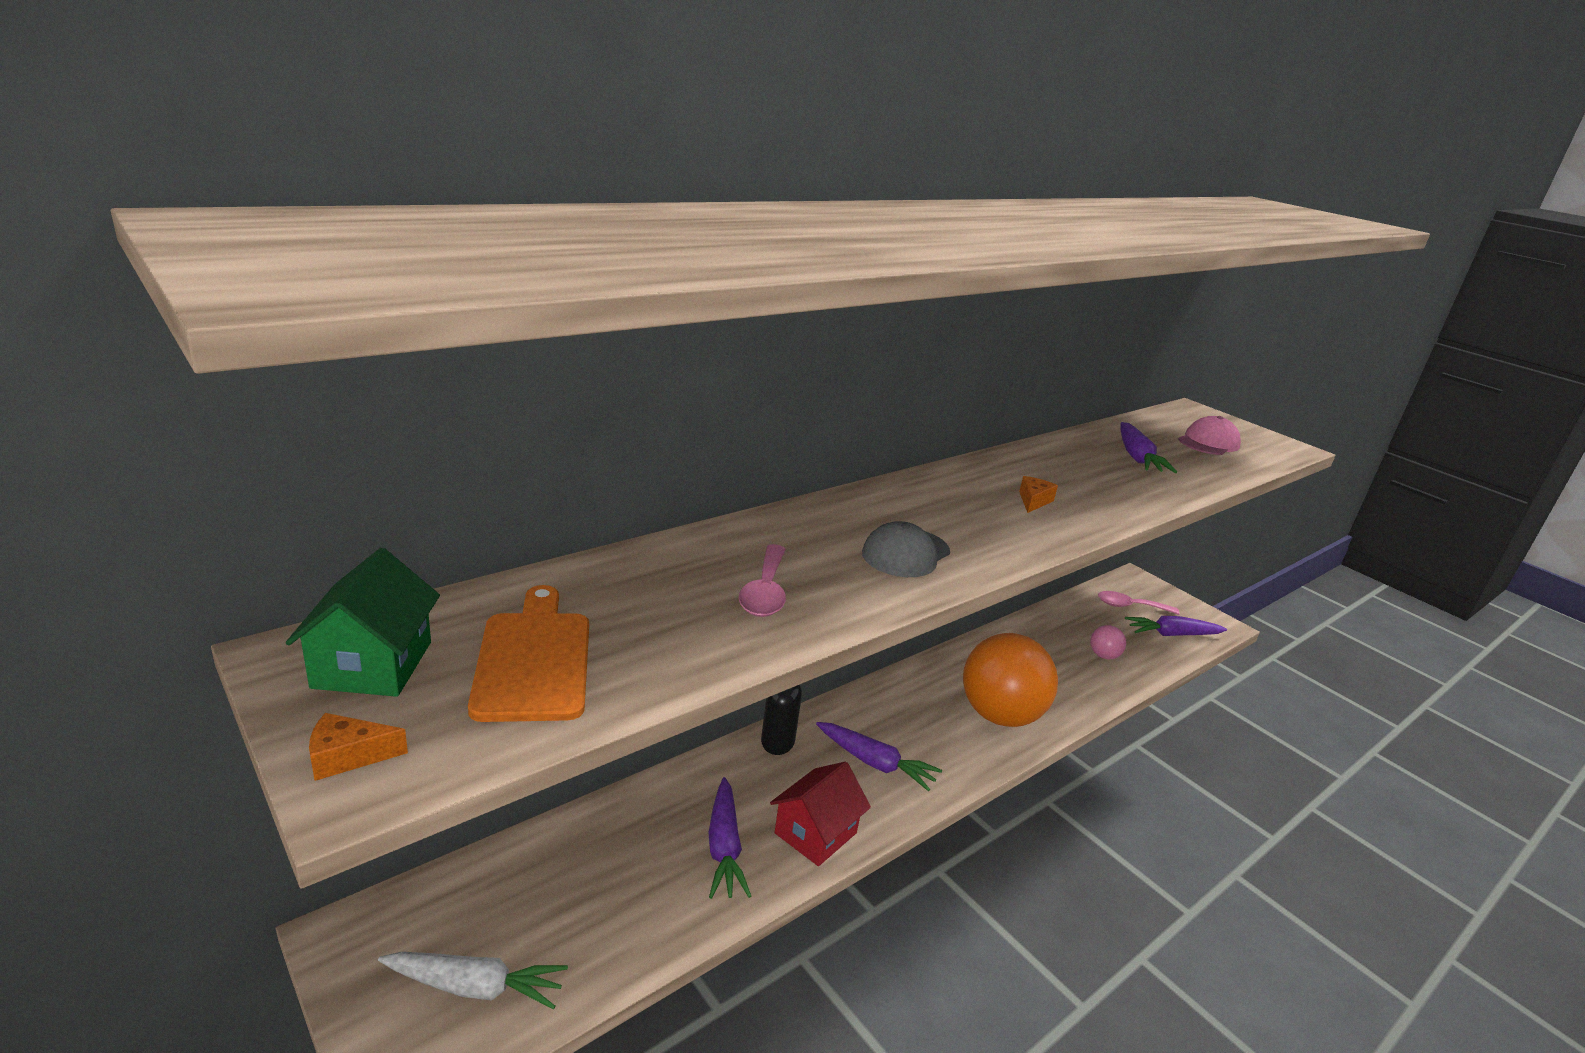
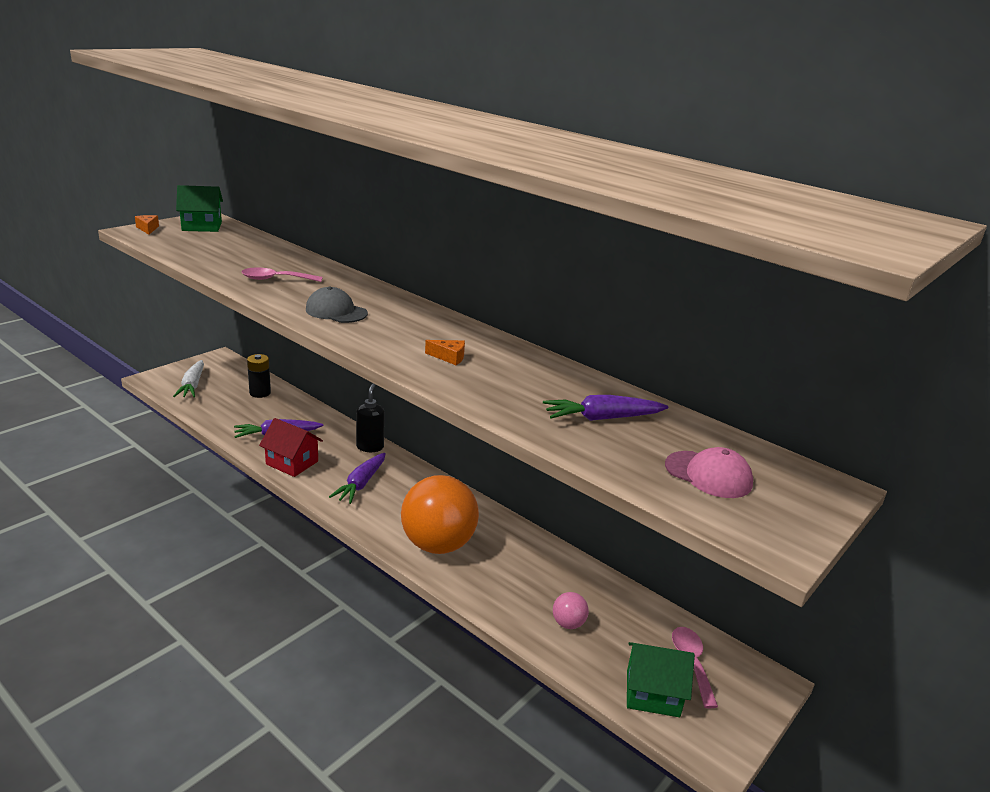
camera: 80 degrees right, 0 degrees up
(534, 659) = (207, 245): orange cutting board -> none
(554, 866) = (260, 393): none -> black battery
(1172, 634) = (652, 693): purple carrot -> green house

